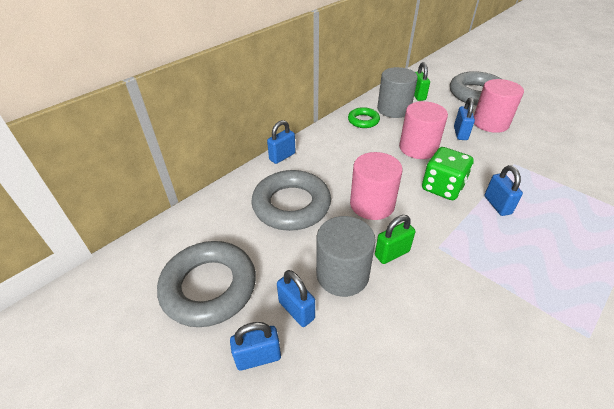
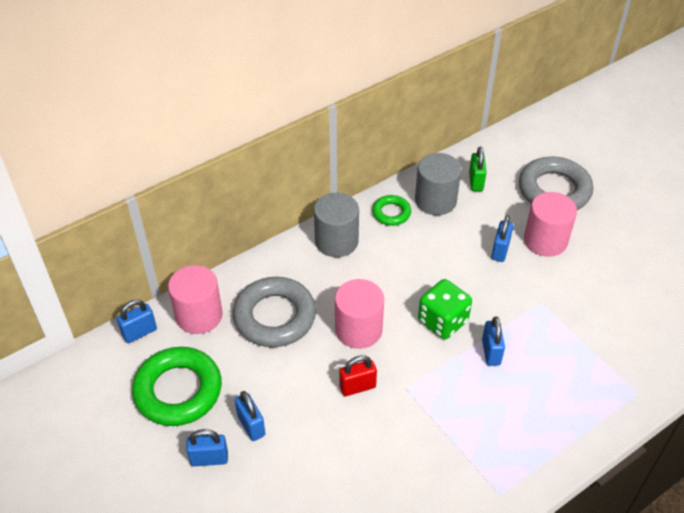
camera: 10 degrees right, 5 degrees up
(209, 287) = (178, 390): grey ring -> green ring
(282, 156) = (281, 252): blue padlock -> blue padlock (139, 332)
(342, 274) = (302, 399): grey cylinder -> grey cylinder (336, 241)
(392, 253) = (357, 387): green padlock -> red padlock
(418, 148) = (439, 264): pink cylinder -> pink cylinder (199, 315)

